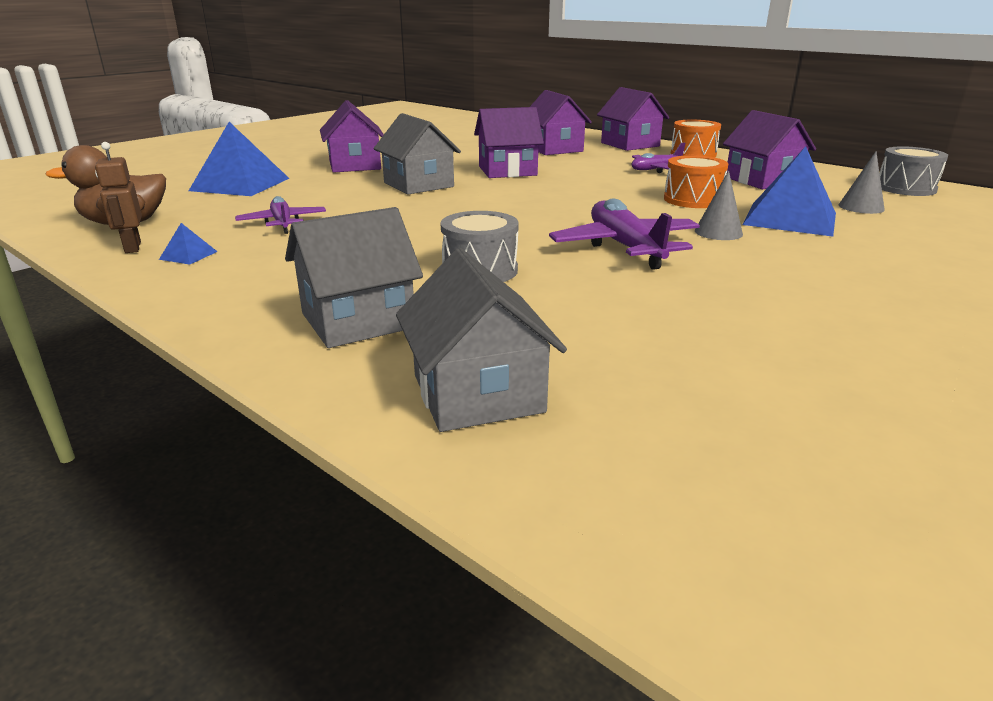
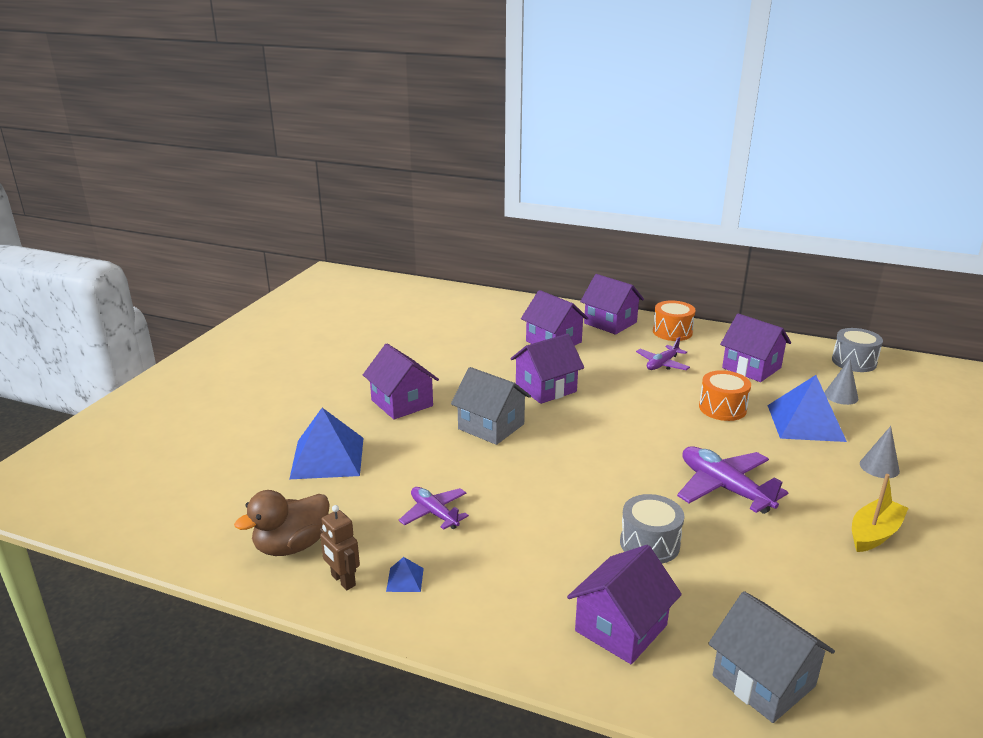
camera: 20 degrees left, 0 degrees up
(357, 321) = (621, 628): grey house -> purple house
(718, 232) = (771, 453): grey cone -> grey cone (879, 467)
(794, 304) = (874, 533): none -> yellow boat

